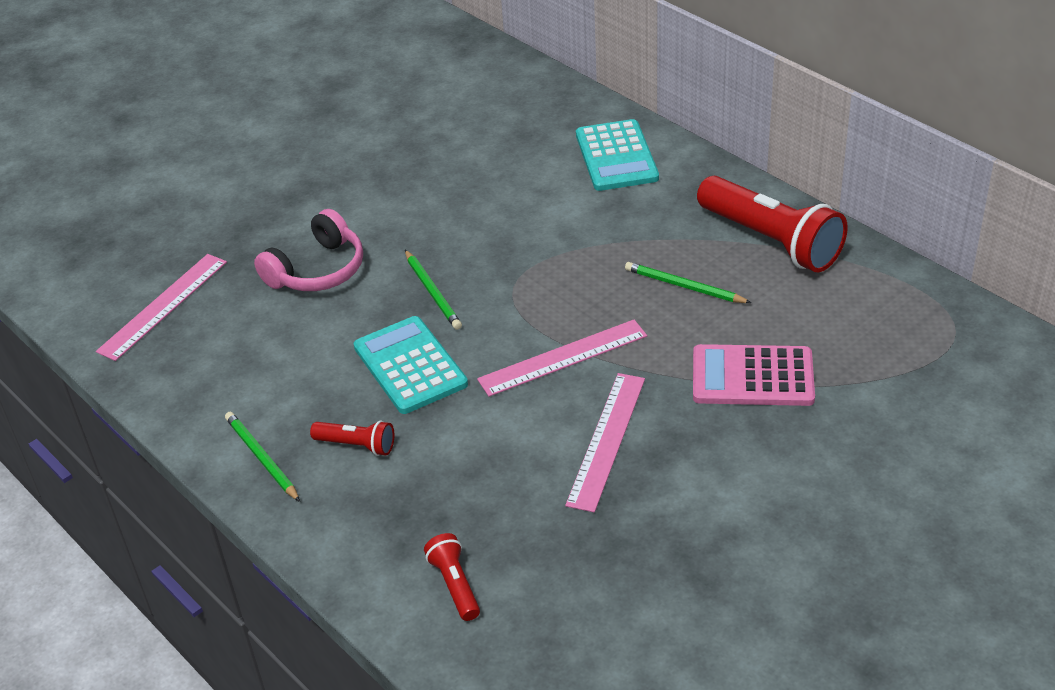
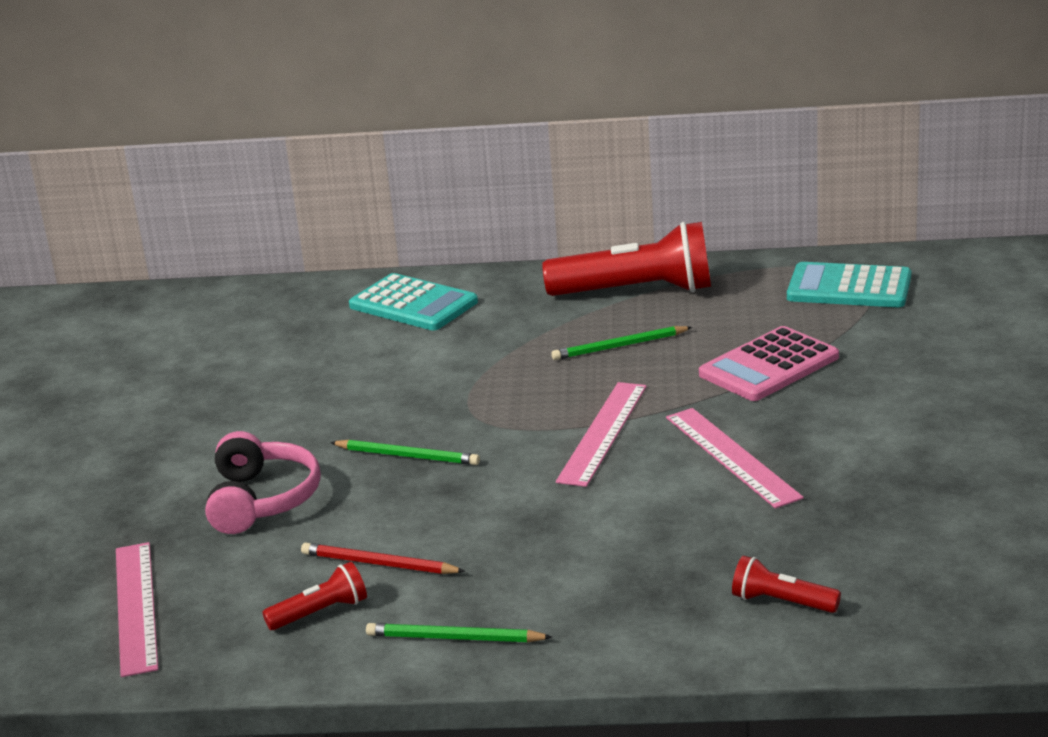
camera: 45 degrees left, 15 degrees down
(304, 369) = (379, 564): none -> red pencil
(357, 445) = (529, 578): red flashlight -> red flashlight (320, 612)
(410, 366) = (478, 507): turquoise calculator -> turquoise calculator (849, 287)

